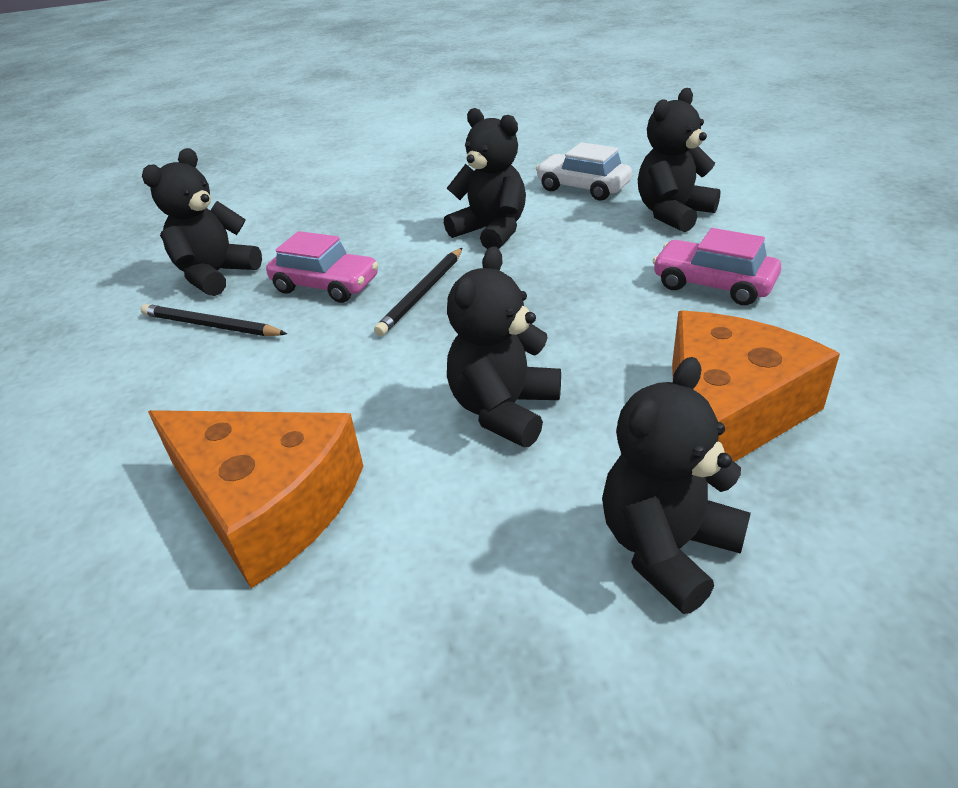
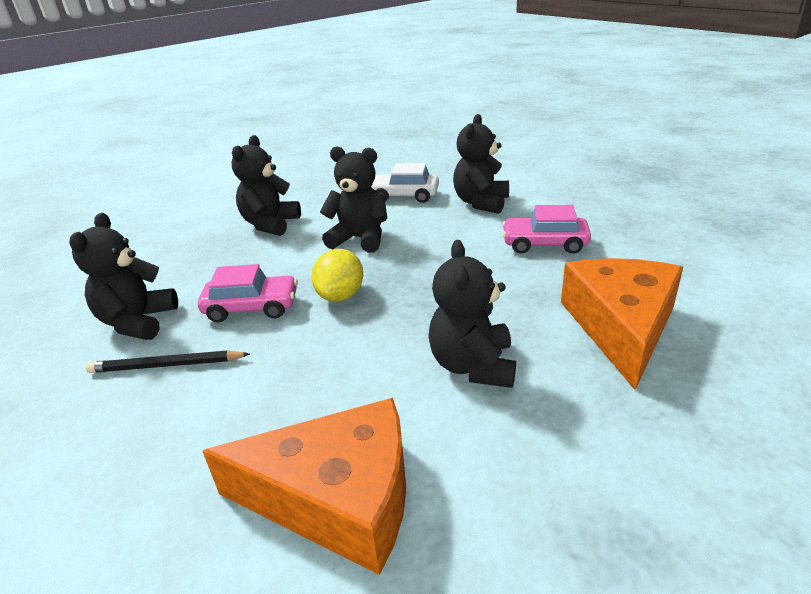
camera: 25 degrees left, 5 degrees down
(422, 294) = (341, 296): black pencil -> yellow lemon
(667, 549) = (658, 427): black teddy bear -> black teddy bear (270, 224)

